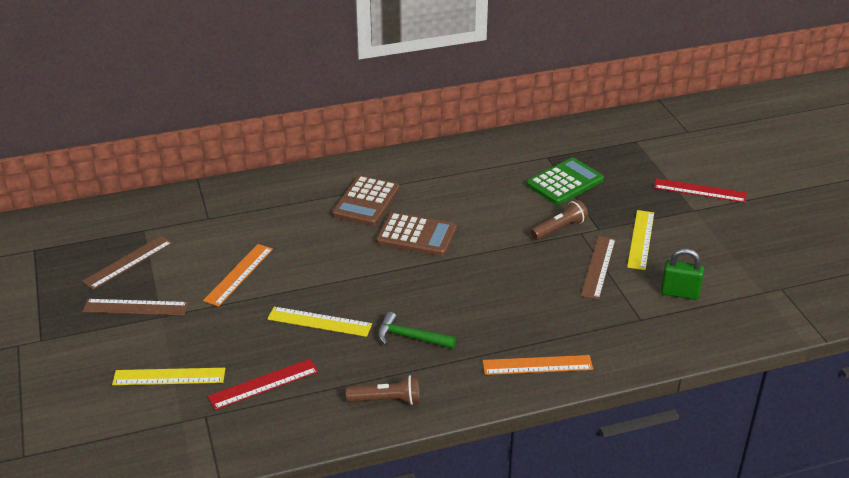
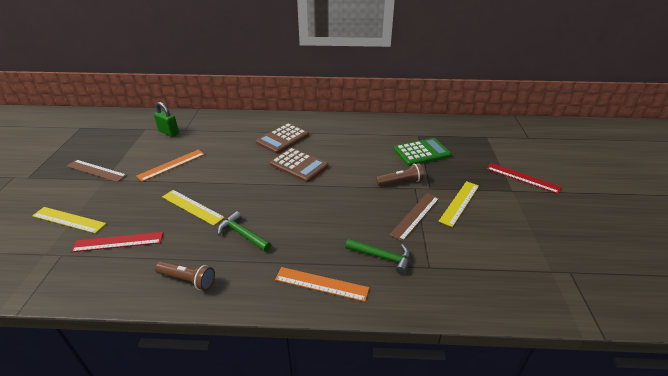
camera: 20 degrees right, 0 degrees up
(128, 262) = (119, 144): brown ruler -> none
(585, 321) = (382, 257): none -> green hammer
(679, 293) = (473, 253): green padlock -> green padlock (169, 132)

